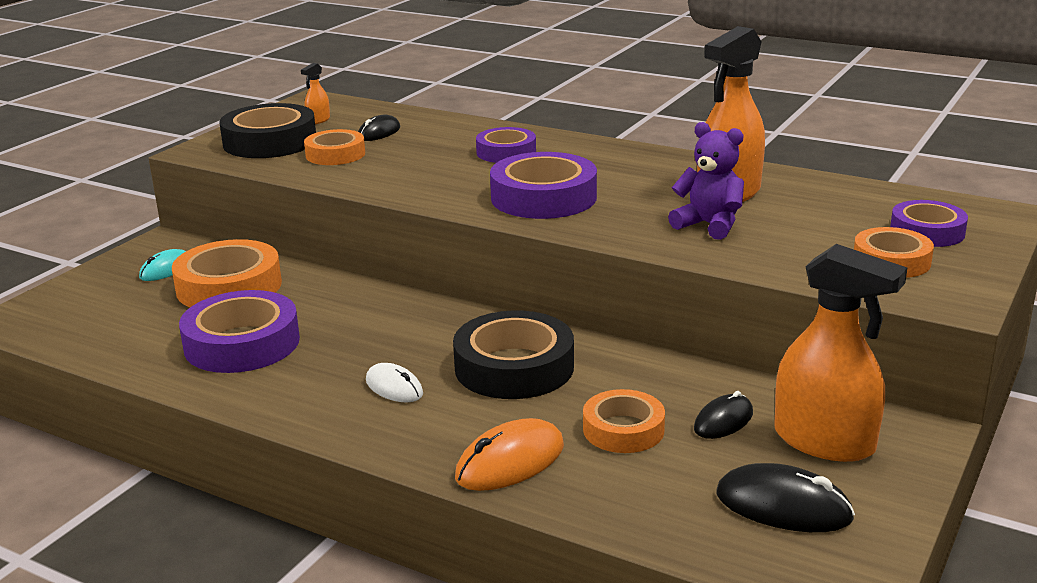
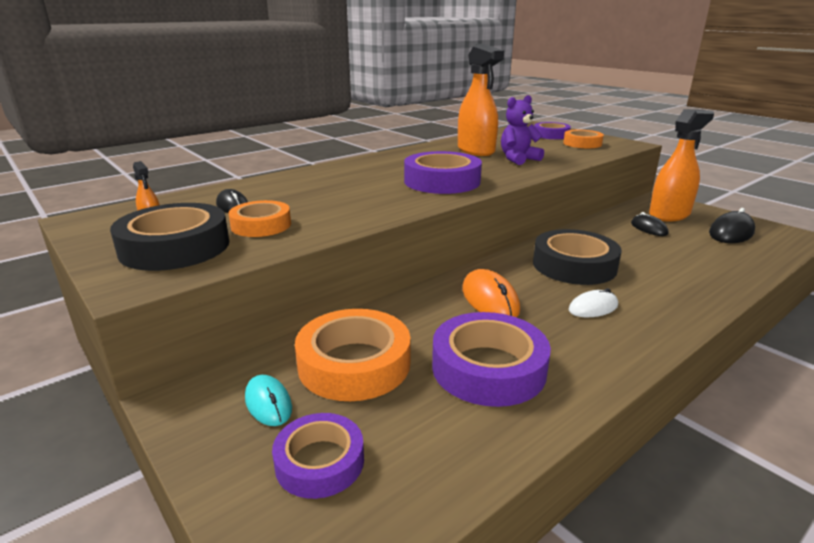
camera: 70 degrees left, 0 degrees up
(506, 152) = (343, 179): purple tape -> purple tape (320, 462)
(510, 462) = (697, 285): orange mouse -> orange mouse (490, 299)
(623, 429) = (657, 250): orange tape -> none

